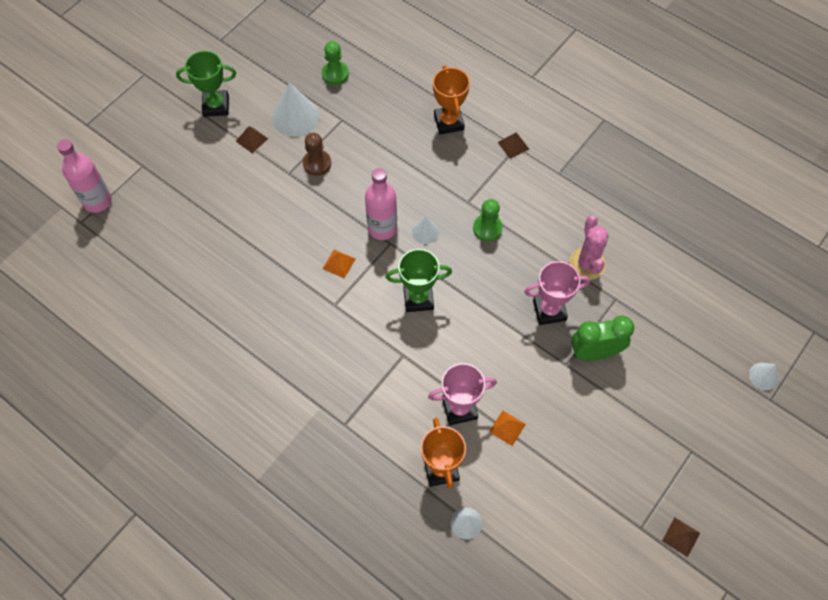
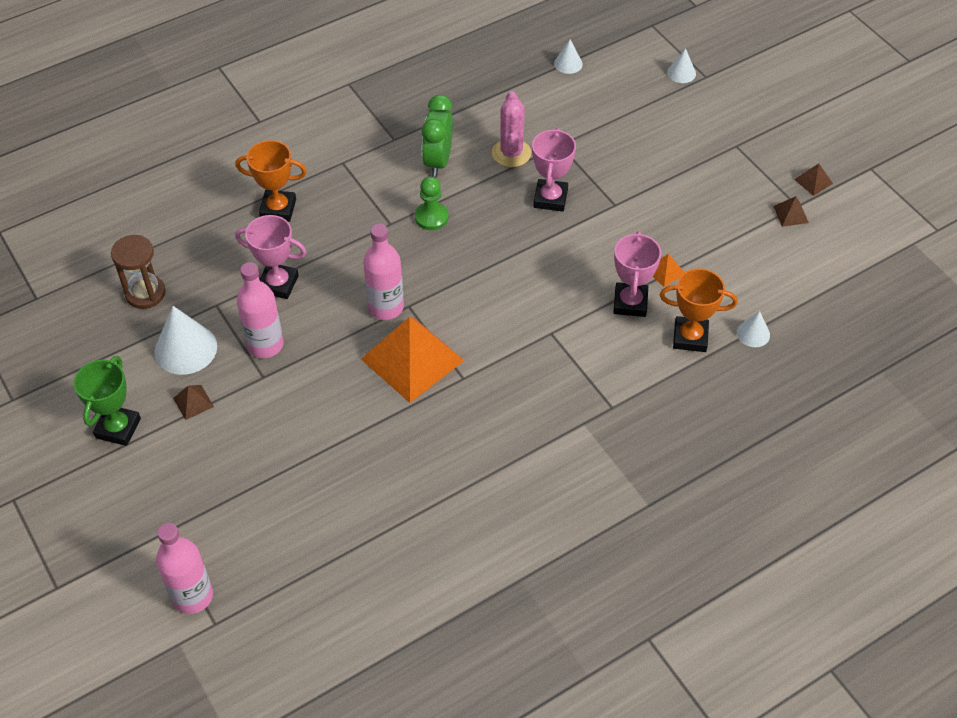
camera: 70 degrees left, 10 degrees down
(317, 163) = (265, 345): brown pawn -> pink bottle
(335, 74) = (145, 293): green pawn -> brown hourglass
(339, 263) = (412, 359): orange pyramid -> orange pyramid, size x2.43
(376, 150) = (278, 284): none -> pink trophy
(418, 298) = (489, 300): green trophy -> none
(425, 232) = (409, 271): white cone -> white cone (568, 63)
(513, 145) = (339, 164): brown pyramid -> brown pyramid (790, 214)
(587, 264) = (511, 153): pink cactus -> pink cactus turned 75 degrees clockwise
(594, 352) = (611, 179): green clock -> green clock (438, 161)

